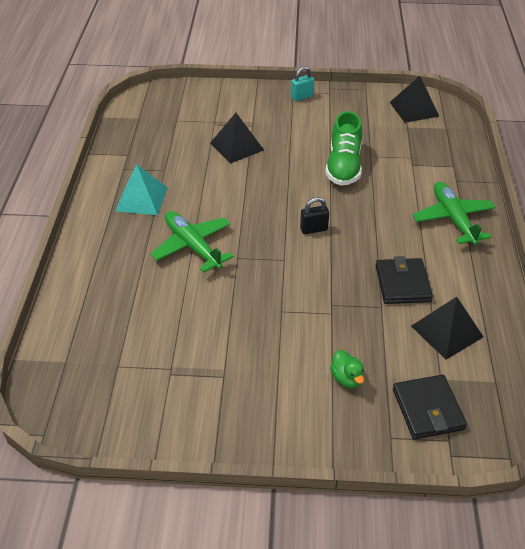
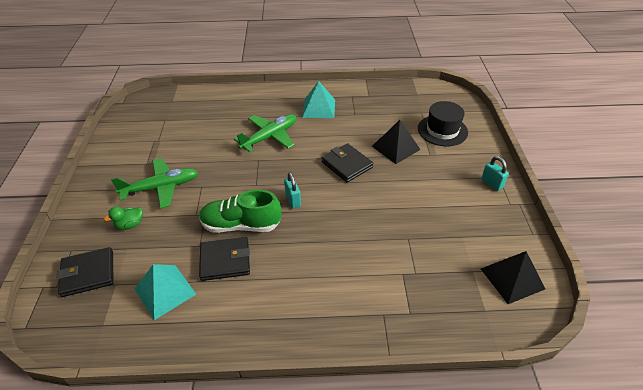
camera: 85 degrees right, 0 degrees up
(214, 111) = (442, 130): none -> black hat
(259, 184) = (347, 165): none -> black wallet
(313, 229) = (293, 200): black padlock -> turquoise padlock
(343, 166) = (385, 218): green shoe -> green shoe (241, 225)
(447, 331) = (165, 291): black pyramid -> turquoise pyramid
(453, 219) = (317, 306): green plane -> green plane (161, 187)

